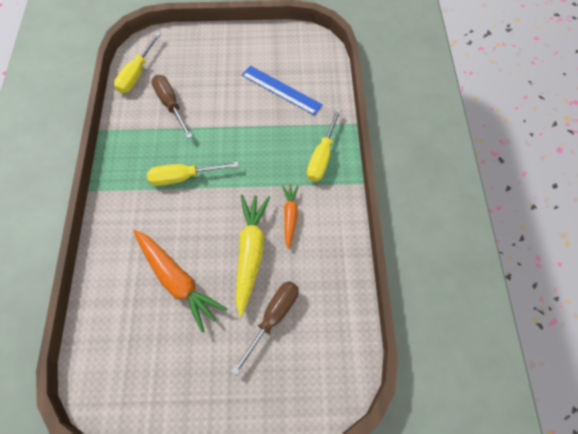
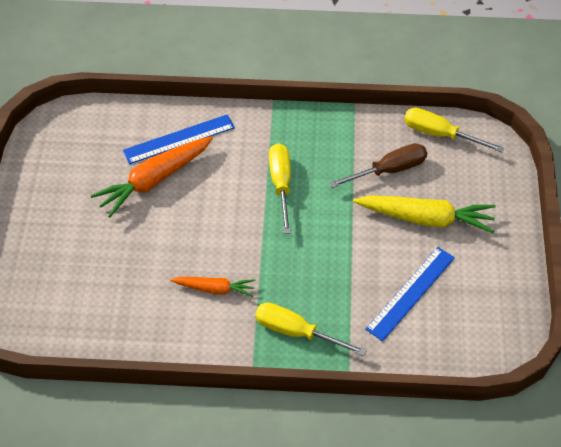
camera: 95 degrees right, 10 degrees down
(129, 265) = (179, 139): none -> blue ruler
(250, 253) = (174, 247): yellow carrot -> yellow carrot (425, 218)
(273, 318) = (96, 264): brown screwdriver -> none

